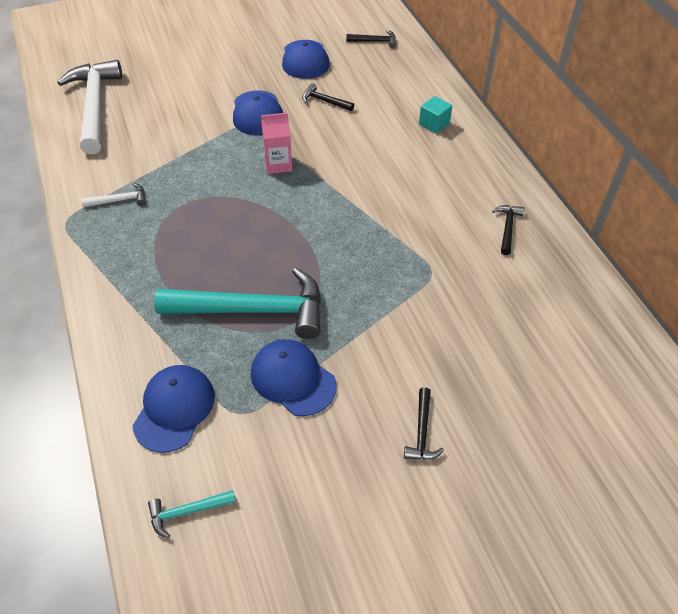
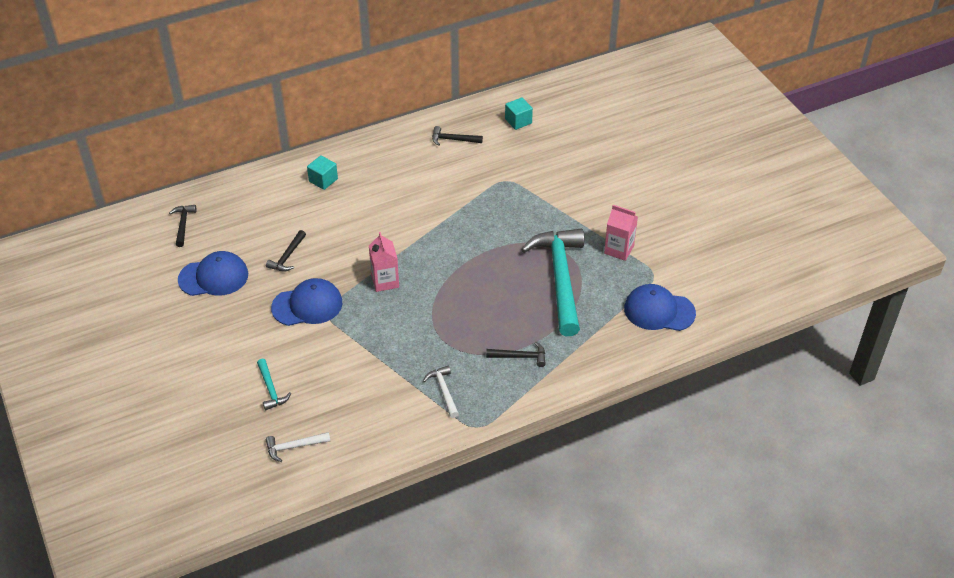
camera: 95 degrees left, 5 degrees down
(95, 106) = (294, 447): white hammer -> white hammer, size x0.43
(187, 512) = (732, 291): turquoise hammer -> turquoise hammer (271, 389)
(293, 379) = (619, 249): blue cap -> pink carton
(422, 431) = (645, 184): black hammer -> black hammer (520, 356)
(551, 295) = (518, 121): none -> turquoise cube

